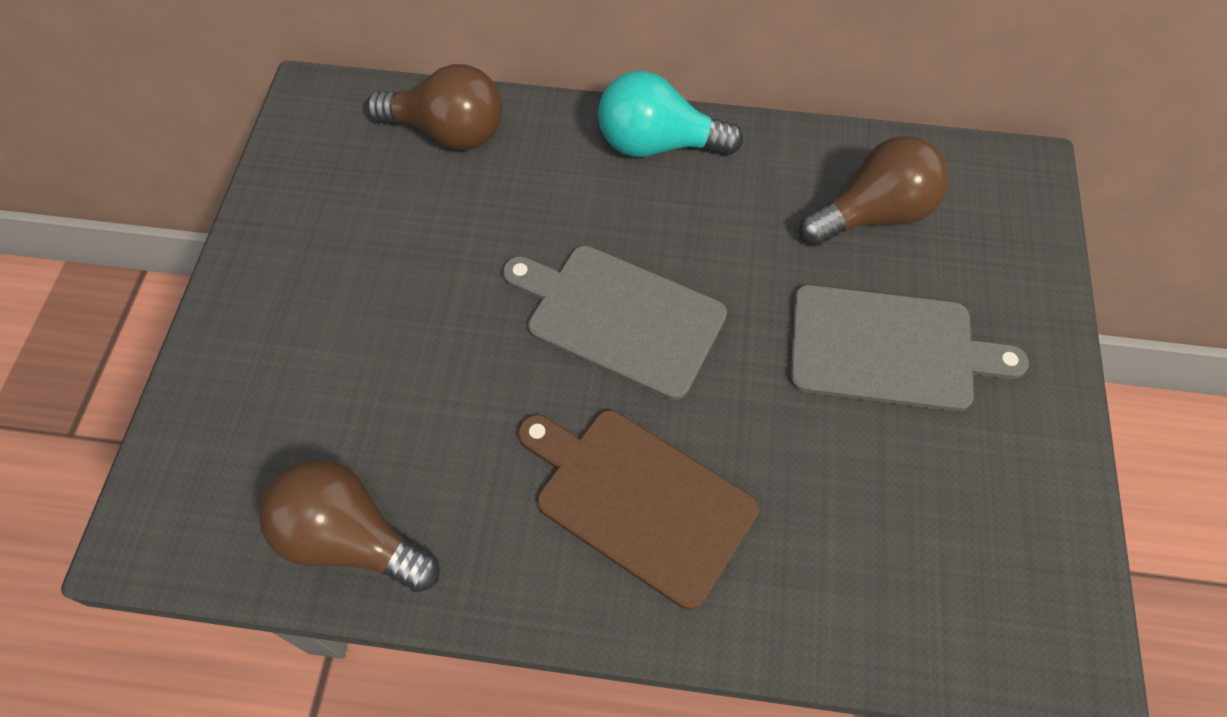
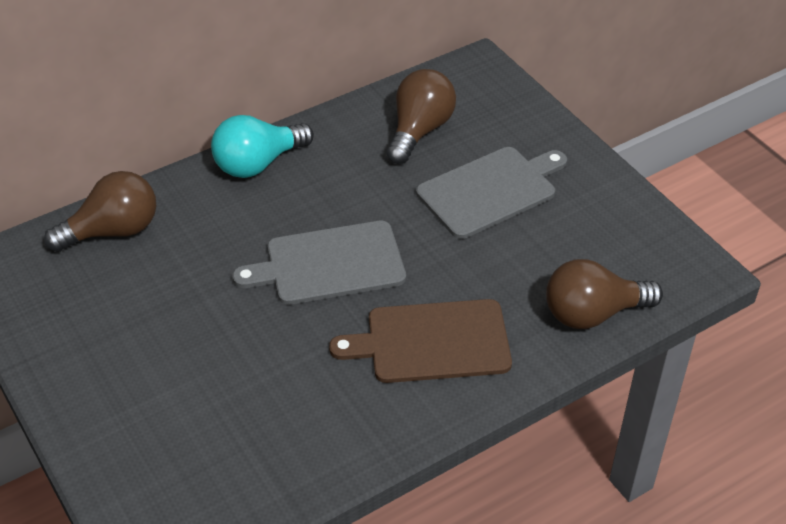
camera: 40 degrees left, 15 degrees down
(351, 538) = (288, 468): brown light bulb -> brown light bulb (593, 313)

